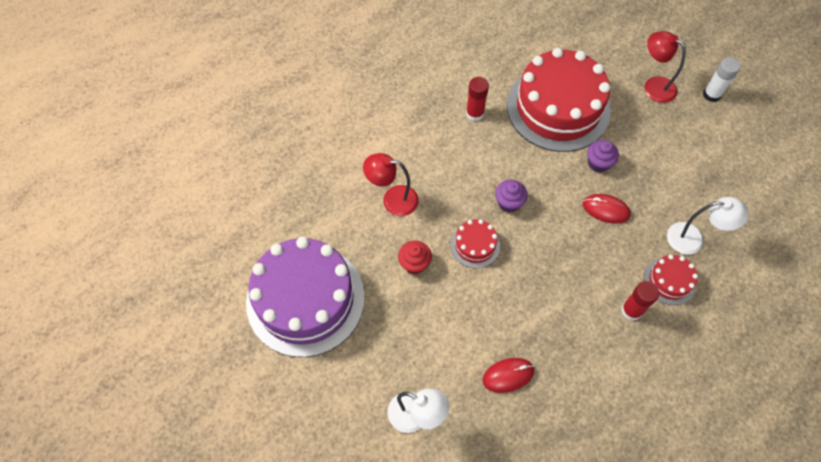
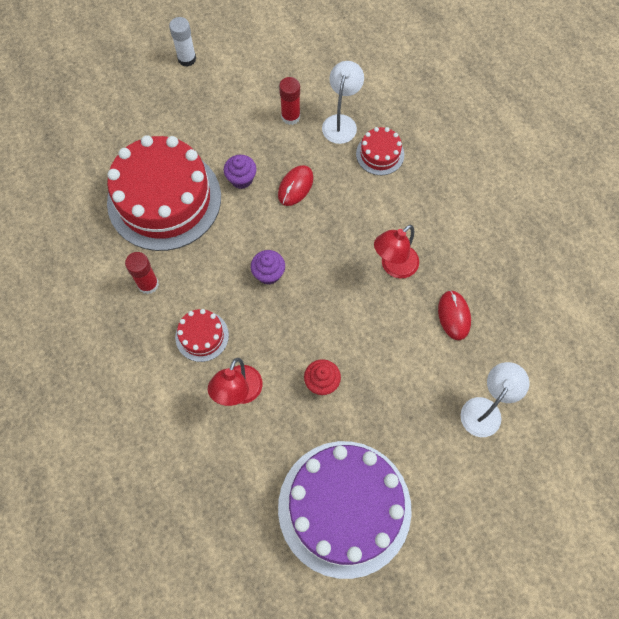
camera: 80 degrees left, 5 degrees up
(475, 245) = (311, 317): red cake -> red cake (202, 336)
(631, 310) = (404, 193): red glue stick -> red glue stick (290, 117)
(653, 86) = (162, 105): red lamp -> red lamp (394, 267)

